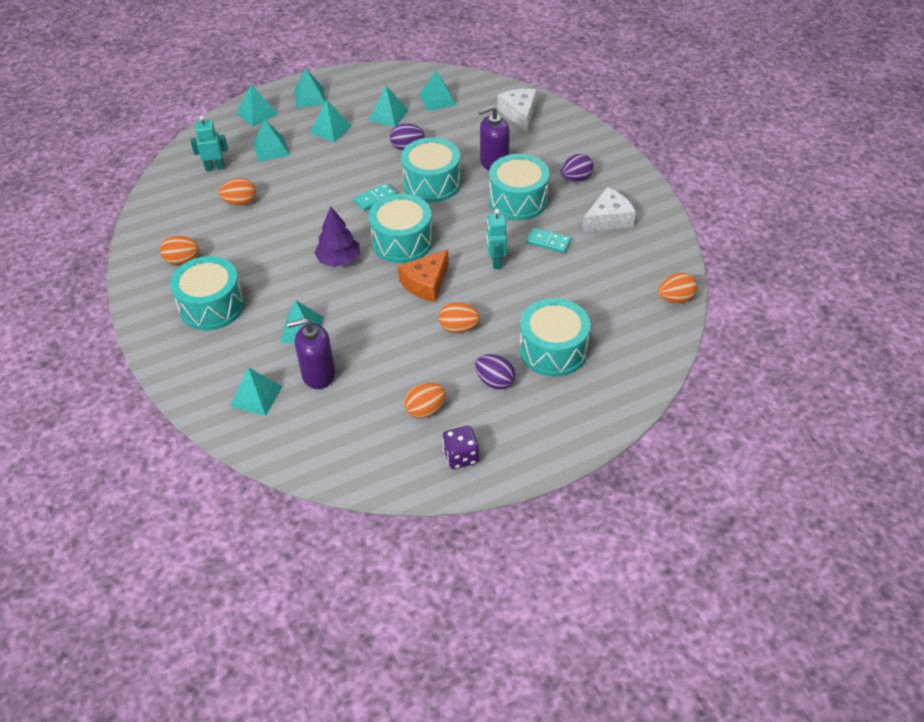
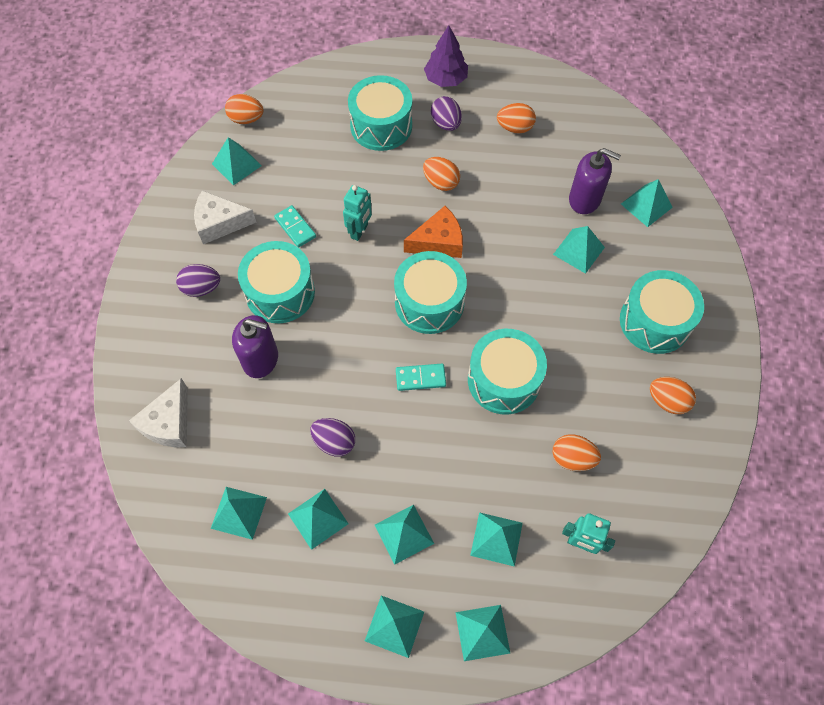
camera: 150 degrees left, 15 degrees up
(339, 260) = (504, 313): purple tree -> purple tree (446, 79)
(432, 183) = (347, 366): turquoise drum -> turquoise drum (504, 380)
(461, 456) = (511, 83): purple dice -> none
(642, 262) = (236, 165): none -> turquoise pyramid

